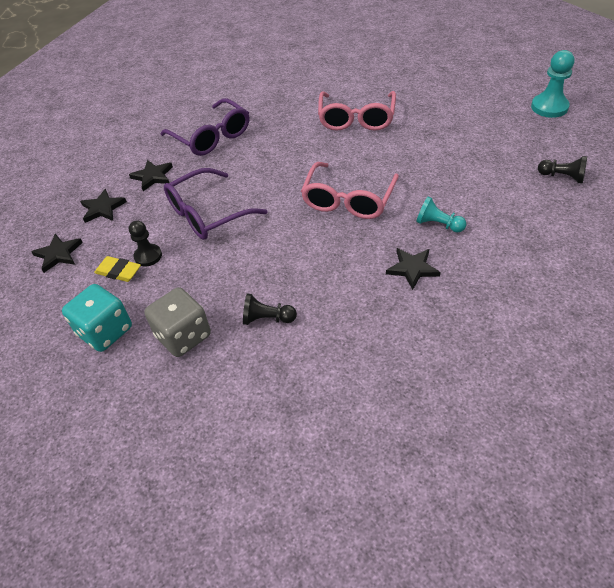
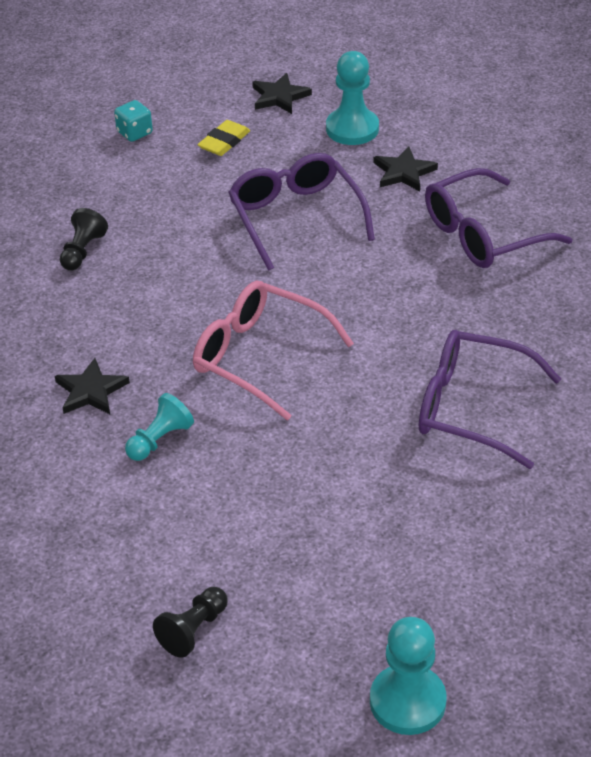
camera: 100 degrees right, 5 degrees down
(103, 208) = (352, 129): black star -> turquoise pawn
(105, 331) = (134, 133): turquoise dice -> turquoise dice, size x0.57
(148, 256) = (239, 164): black pawn -> none
(183, 336) = (95, 187): grey dice -> none
(356, 119) = (471, 408): pink glasses -> purple glasses

